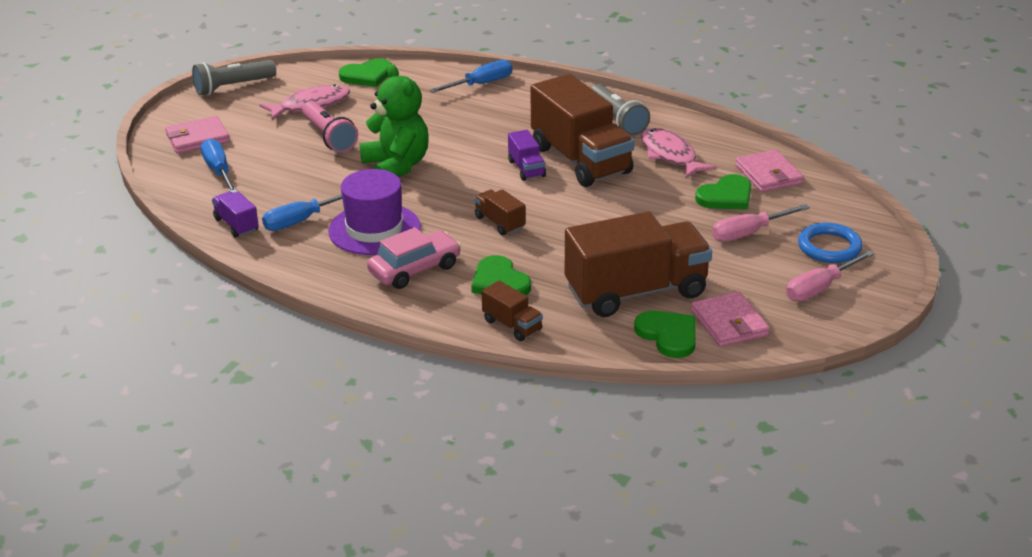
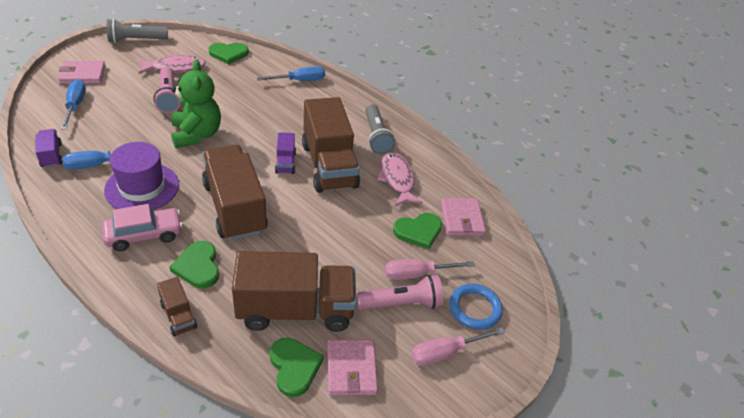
camera: 10 degrees right, 10 degrees up
(500, 223) = (235, 208): brown truck -> brown truck, size x2.25
(748, 261) = (401, 303): none -> pink flashlight

